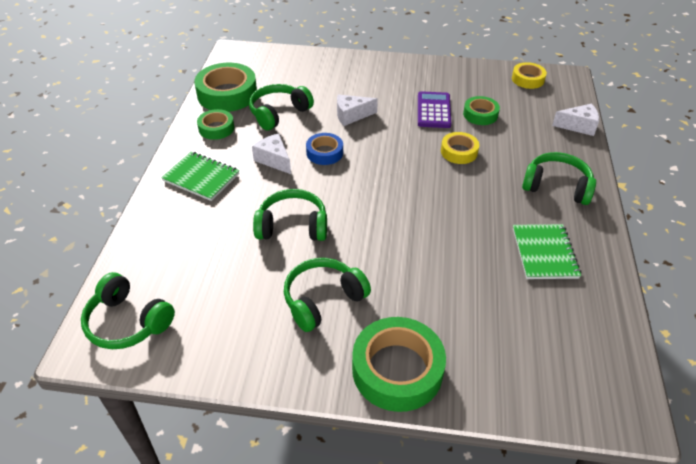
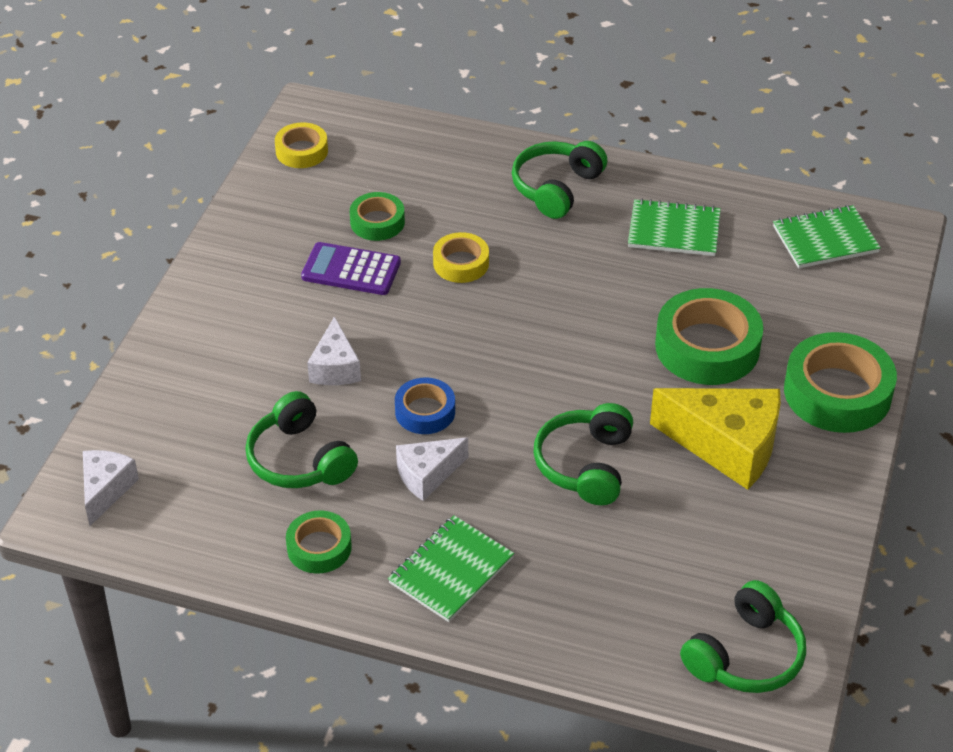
camera: 80 degrees left, 0 degrees up
(227, 94) = (215, 529): green tape -> green tape (707, 347)
(323, 300) = (727, 446): green headphones -> yellow cheese
(578, 126) = (434, 133): white cheese -> white cheese (106, 490)
(585, 354) = (825, 239): none -> green notebook

